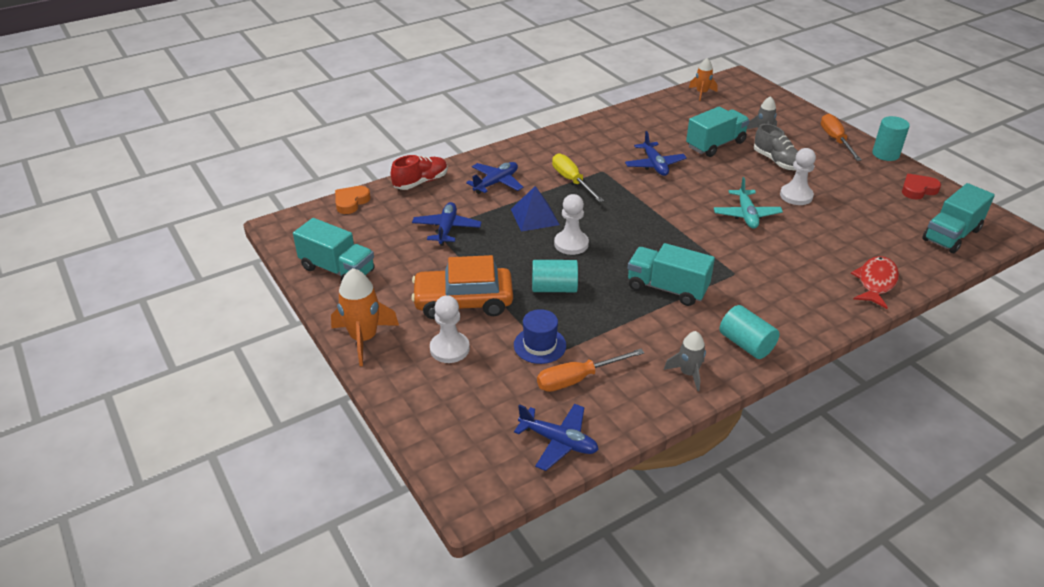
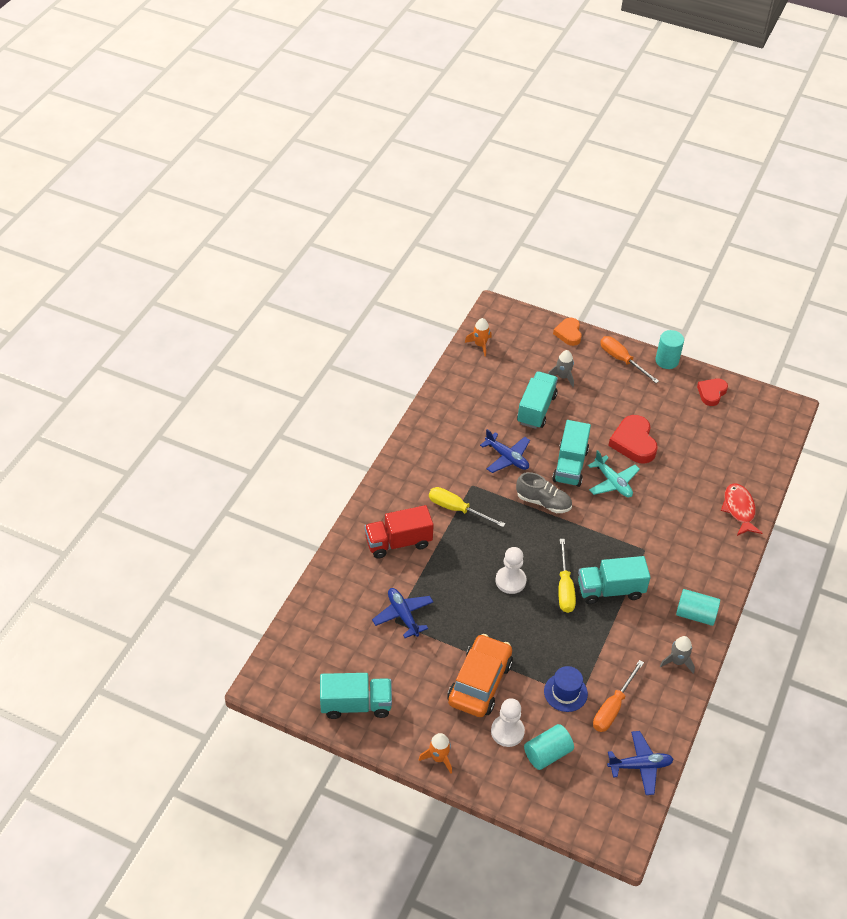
camera: 35 degrees left, 10 degrees up
(351, 202) = (297, 627): orange heart -> orange heart (568, 333)
(364, 338) = (438, 758): orange rocket -> orange rocket, size x0.61
(421, 182) = (335, 573): red shoe -> none
(463, 302) = (480, 682): orange car -> orange car turned 150 degrees clockwise
(496, 183) = (398, 542): blue plane -> red truck
(535, 217) = (460, 565): blue pyramid -> none
(554, 288) = (533, 633): turquoise cylinder -> turquoise cylinder (547, 753)
(620, 269) = (564, 588): none -> yellow screwdriver
(777, 161) = (595, 408): grey shoe -> grey shoe (543, 502)
(796, 196) = (633, 442): white pawn -> red heart
(951, 235) = (759, 434): turquoise truck -> turquoise truck (570, 465)

